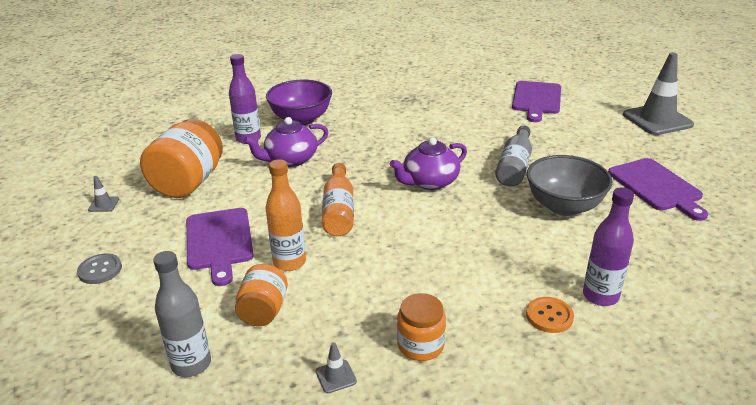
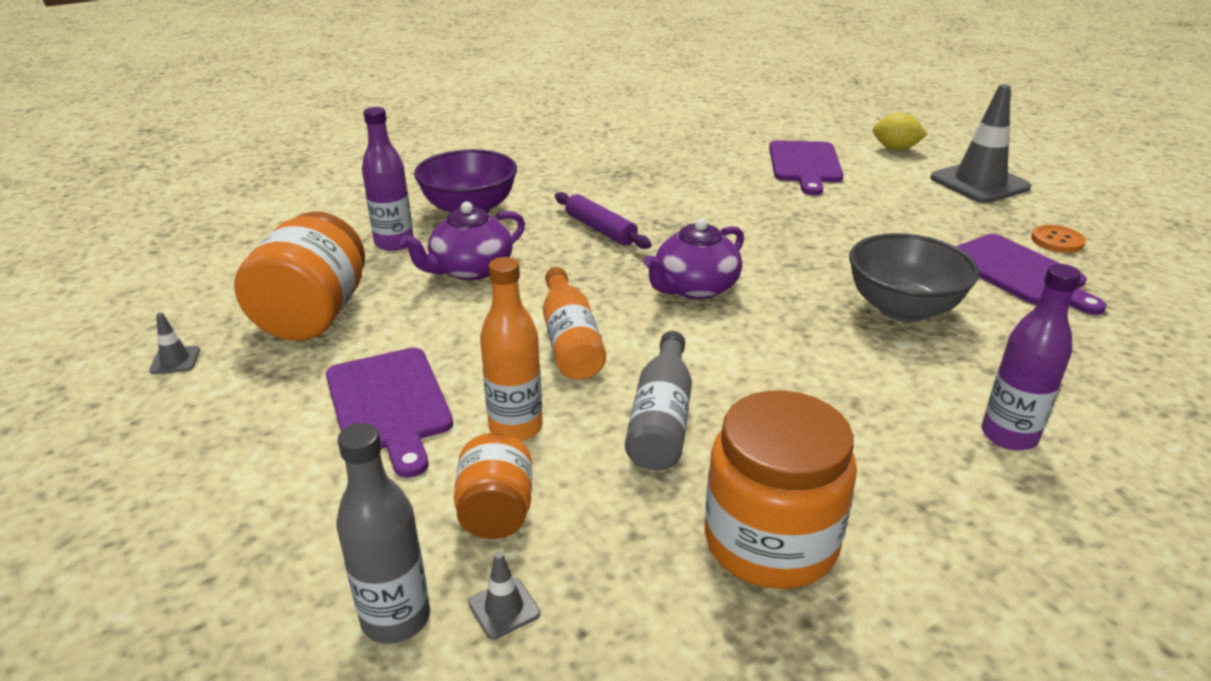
camera: 10 degrees left, 0 degrees up
(100, 270) = (192, 470): grey button -> none
(336, 376) = (651, 610): grey traffic cone -> grey traffic cone (504, 608)
(381, 138) = (600, 229): none -> purple rolling pin
(420, 345) = (770, 541): orange jar -> orange jar, size x1.75
(514, 166) = (810, 257): grey bottle -> grey bottle (661, 419)
(549, 316) = (948, 474): orange button -> orange button (1057, 241)
(606, 91) = (895, 149): none -> yellow lemon

